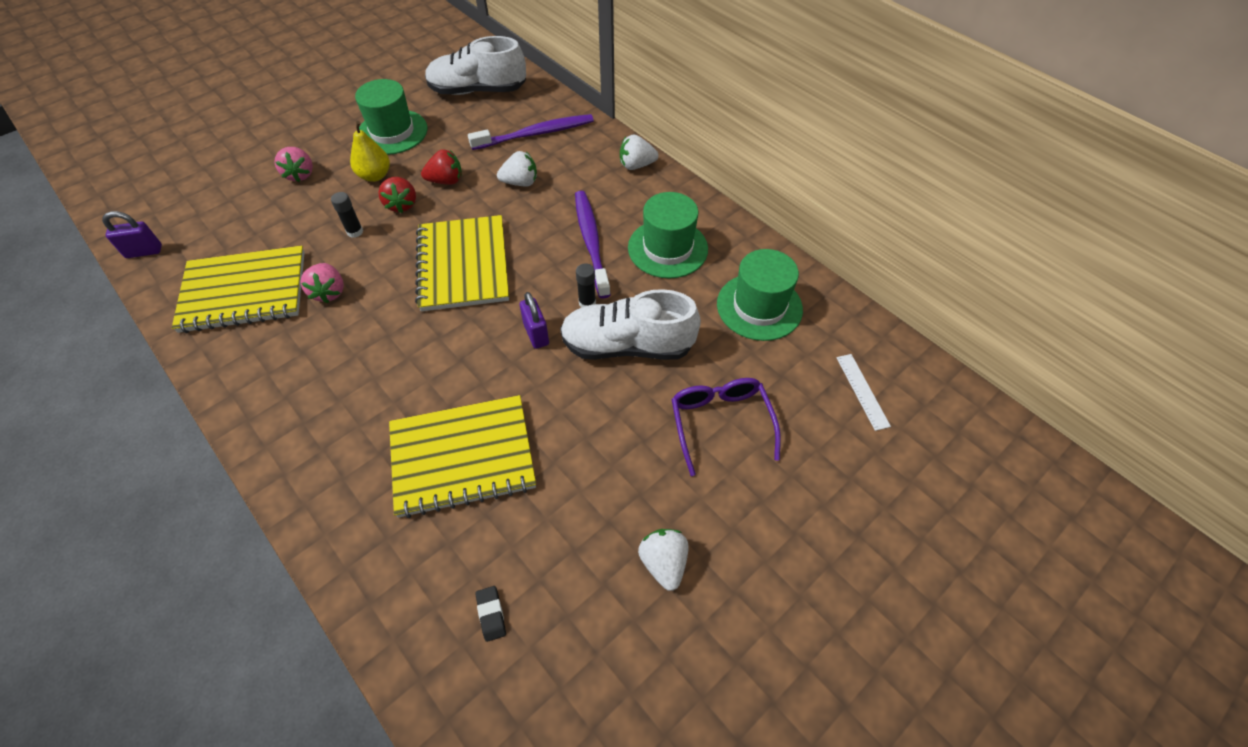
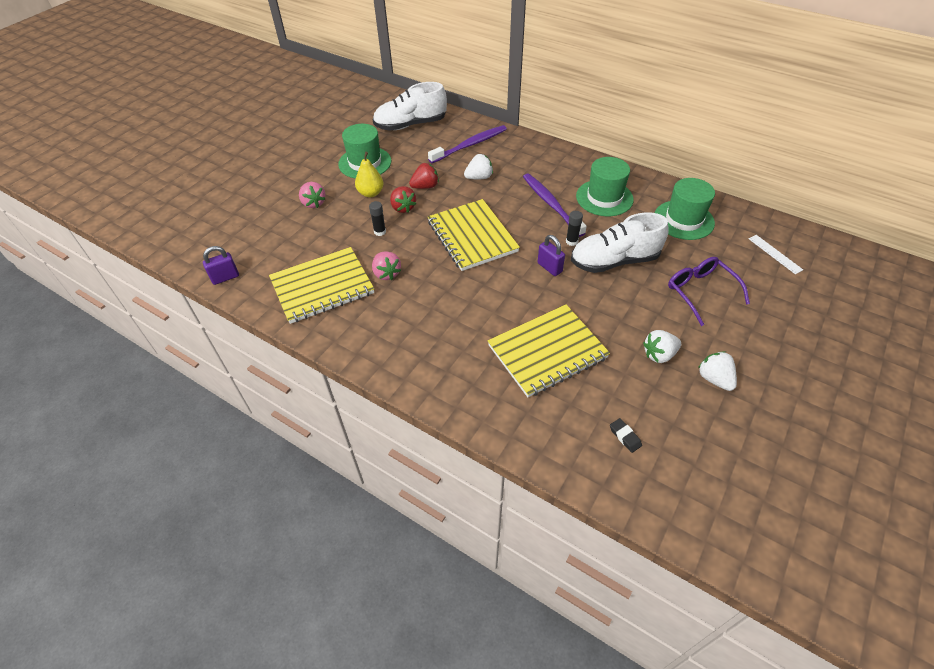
camera: 15 degrees left, 5 degrees down
(636, 165) = (552, 151): white strawberry -> white strawberry (659, 354)

